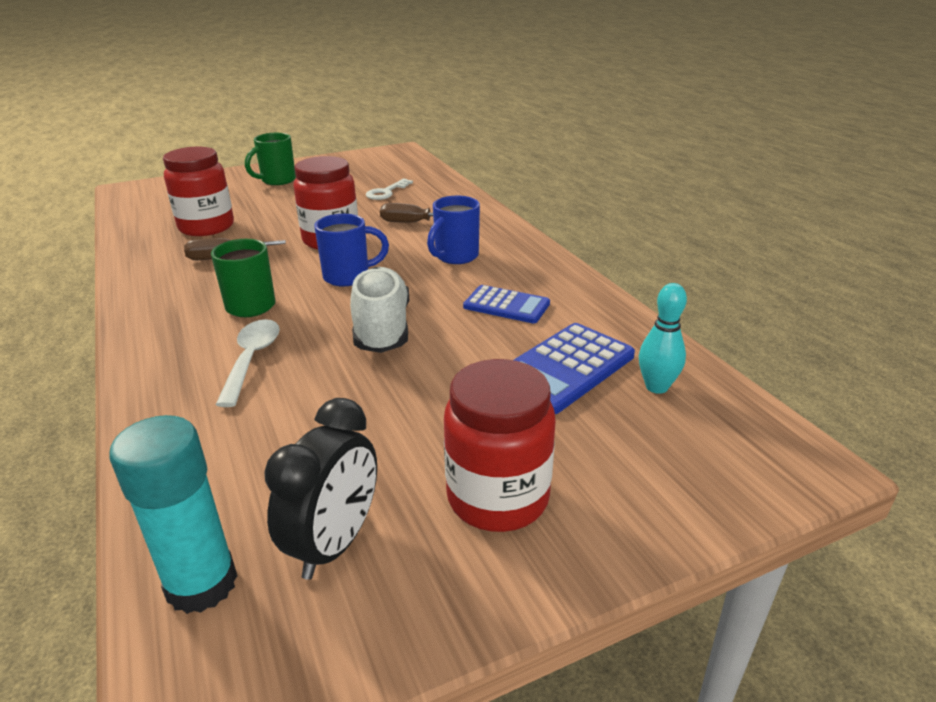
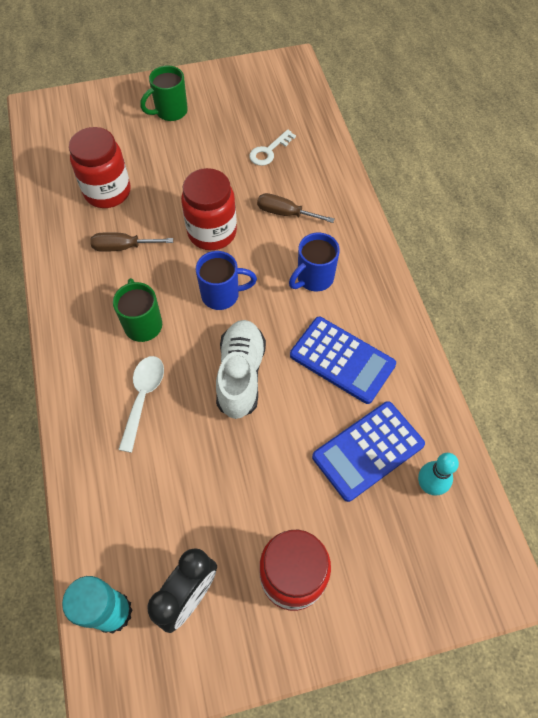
camera: 10 degrees right, 30 degrees up
(506, 305) = (342, 360): blue calculator -> blue calculator, size x1.51

